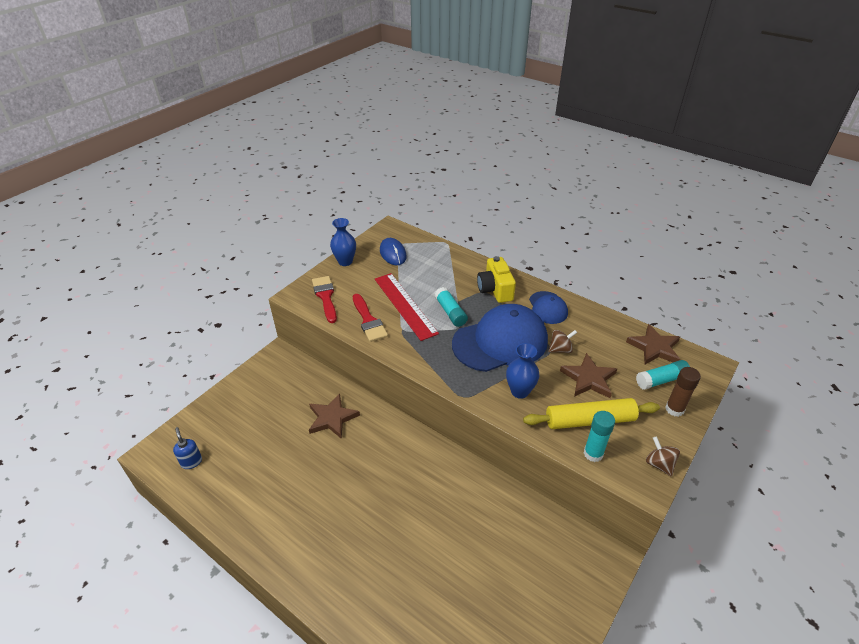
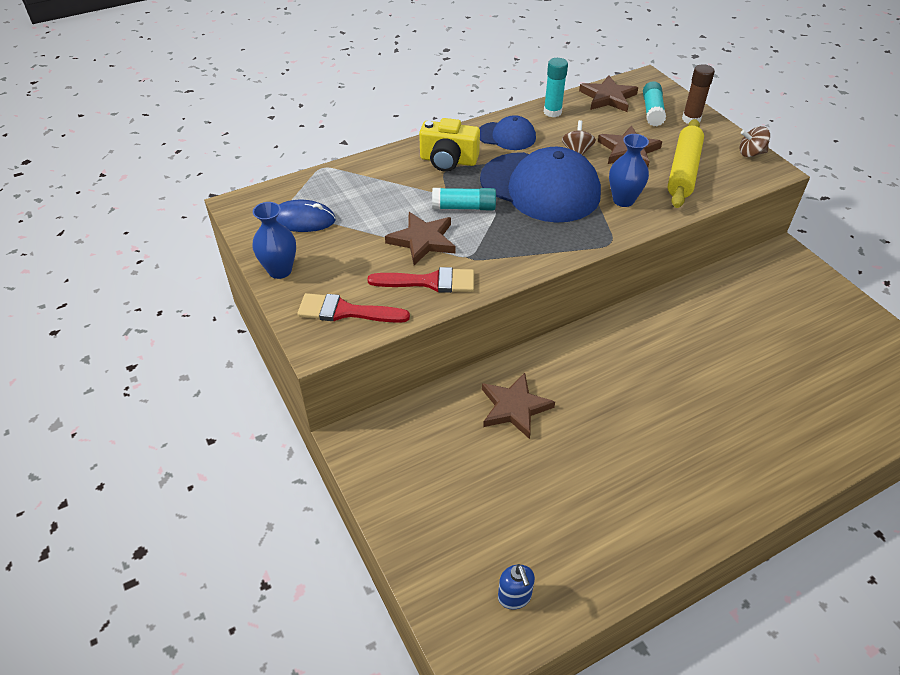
camera: 65 degrees left, 5 degrees up
(191, 462) = (514, 597): blue soap dispenser -> blue soap dispenser turned 105 degrees counterclockwise
(405, 305) = (422, 240): red ruler -> brown star
(500, 342) = (540, 187): blue cap -> blue cap turned 120 degrees clockwise
(593, 453) = (725, 185): turquoise glue stick -> turquoise glue stick (552, 112)

